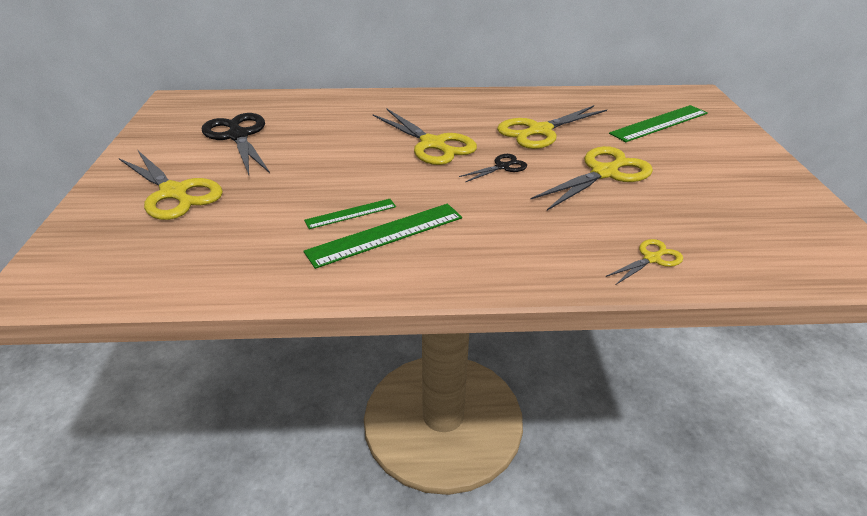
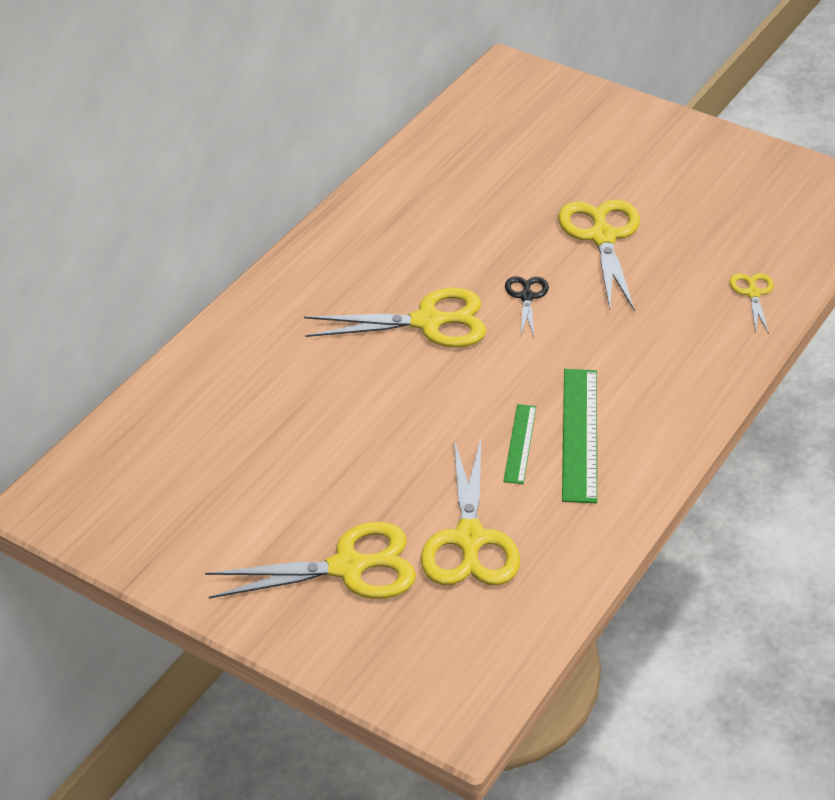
camera: 55 degrees left, 5 degrees up
(238, 136) = (242, 473): black scissors -> none
(539, 131) = (476, 229): yellow scissors -> yellow scissors (469, 540)
(659, 123) = (543, 139): green ruler -> none

